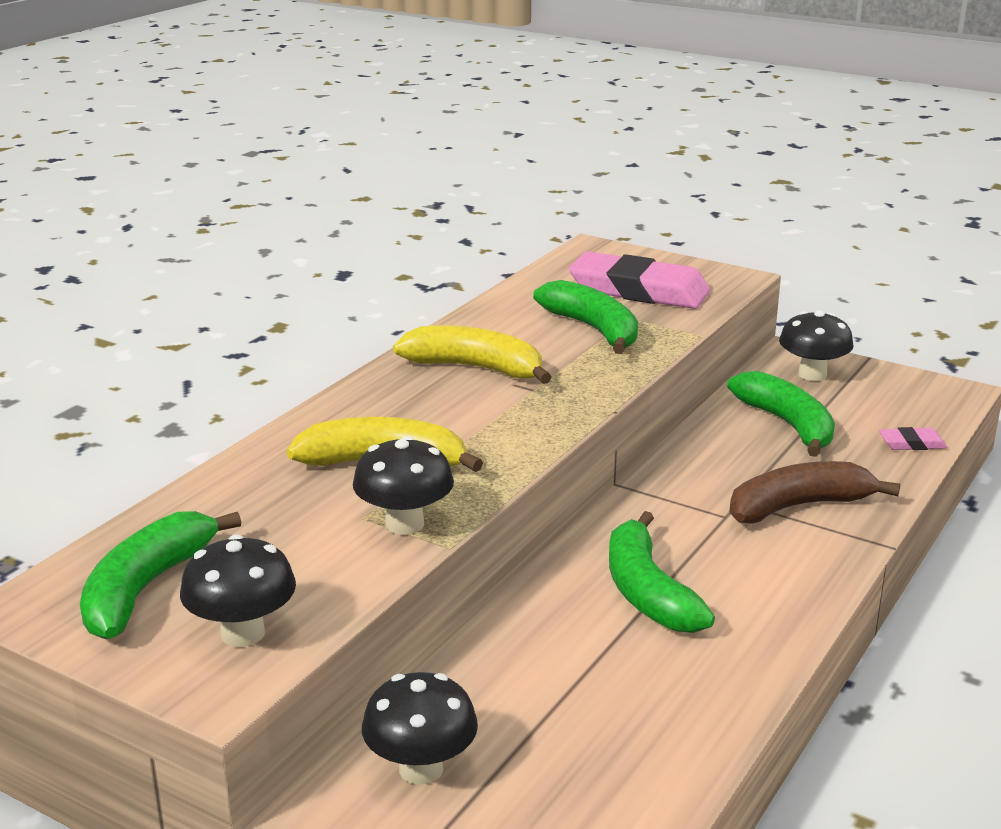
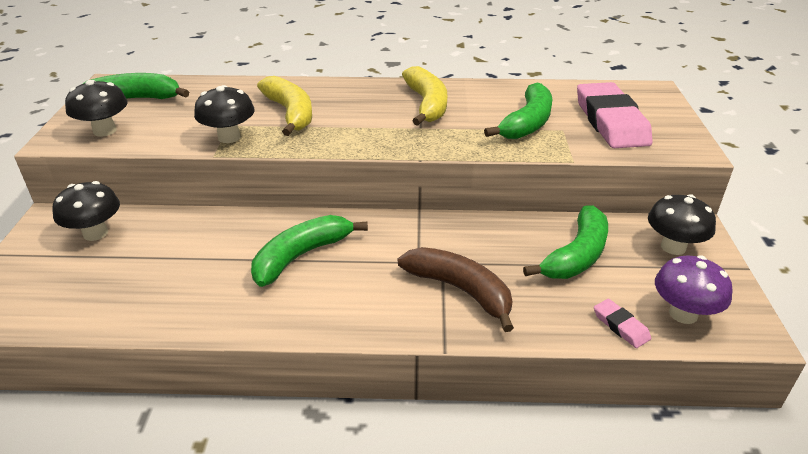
camera: 60 degrees right, 10 degrees up
(913, 409) = (683, 314): none -> purple mushroom

